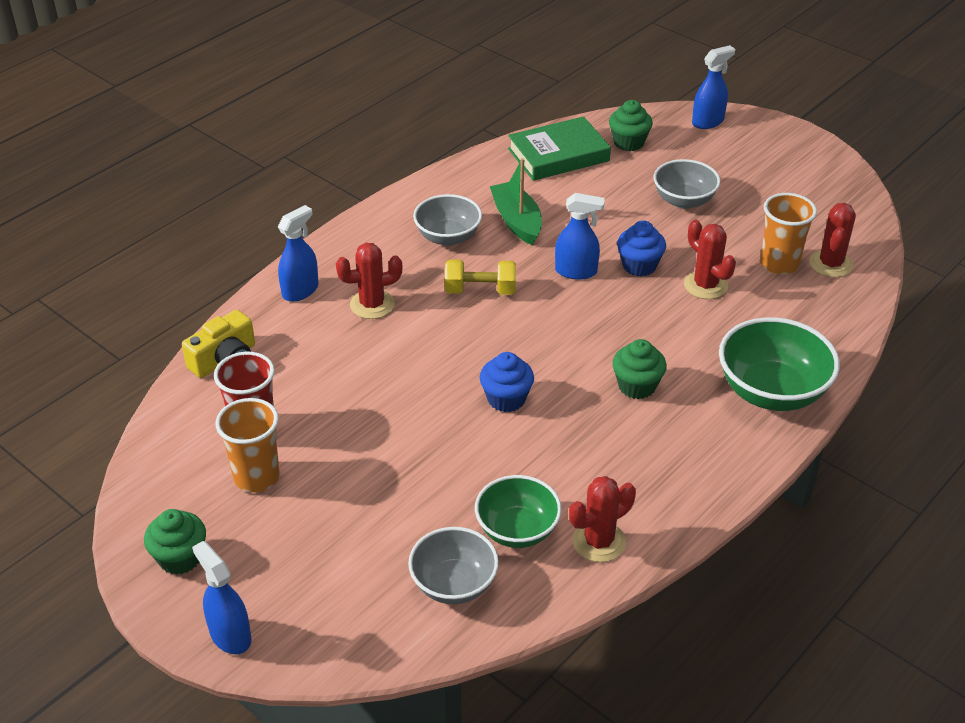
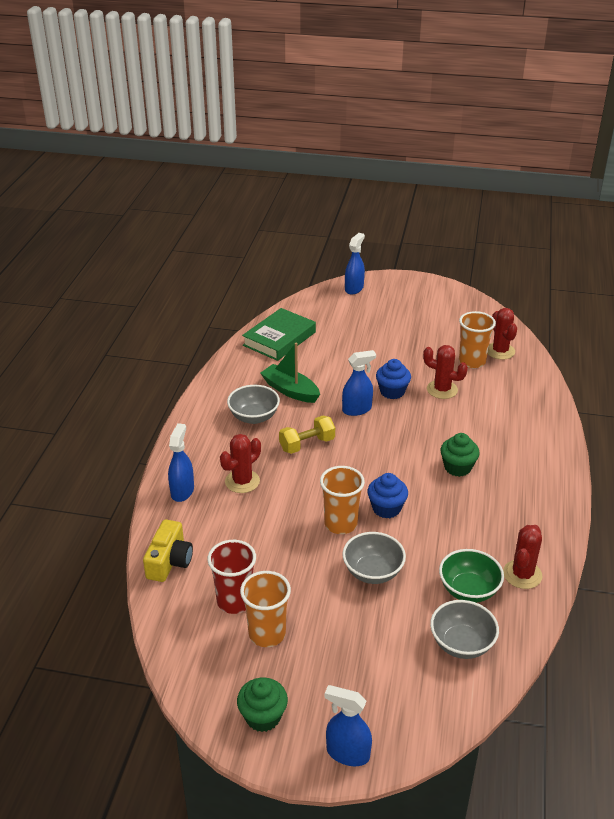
camera: 30 degrees left, 5 degrees down
(438, 395) = (340, 524): none -> orange cup
(628, 142) = (317, 316): green cupcake -> none
(684, 200) = (383, 342): grey bowl -> grey bowl (373, 572)
(771, 392) = (536, 440): green bowl -> none

